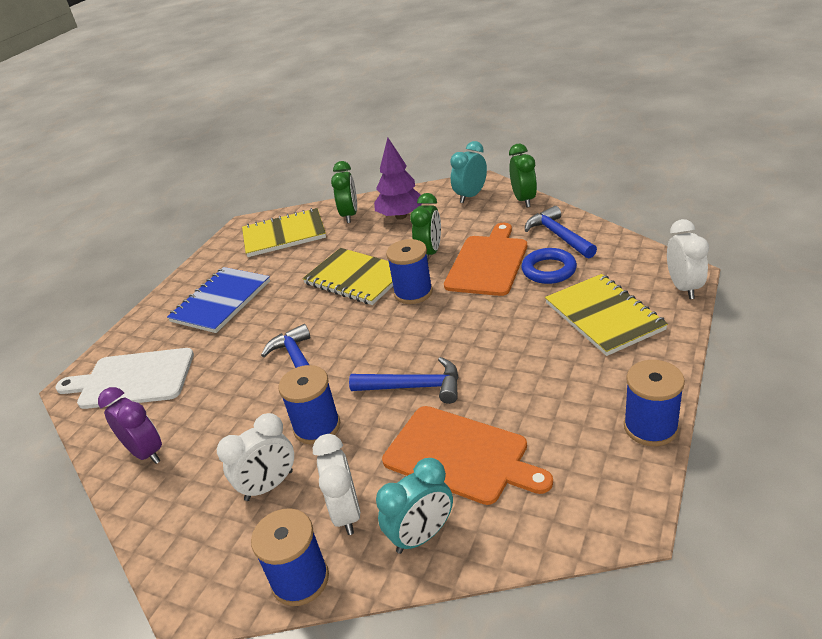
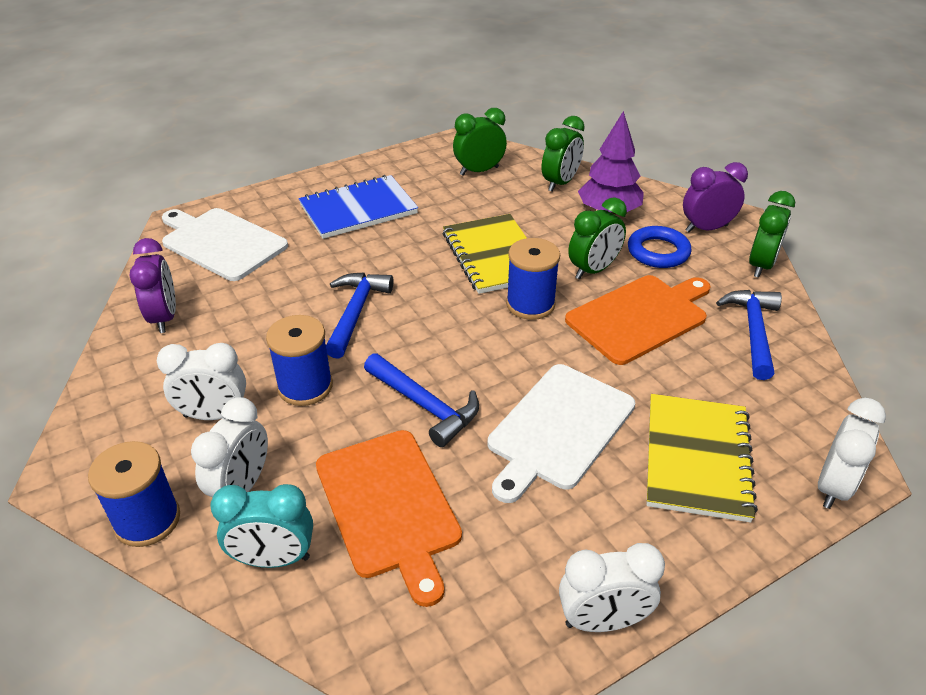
camera: 30 degrees right, 5 degrees up
(284, 235) = (479, 171): yellow notebook -> green clock
(471, 196) = (706, 228): turquoise clock -> purple clock
(511, 348) = (558, 428): none -> white cutting board
(549, 270) = (696, 365): blue ring -> blue ring (658, 252)
(650, 427) = (602, 621): blue spool -> white clock

